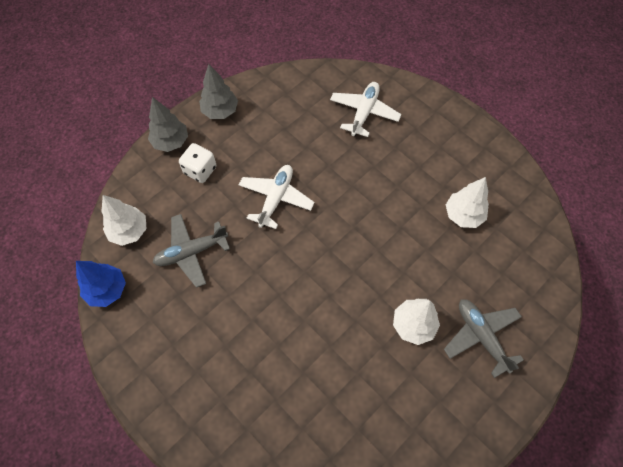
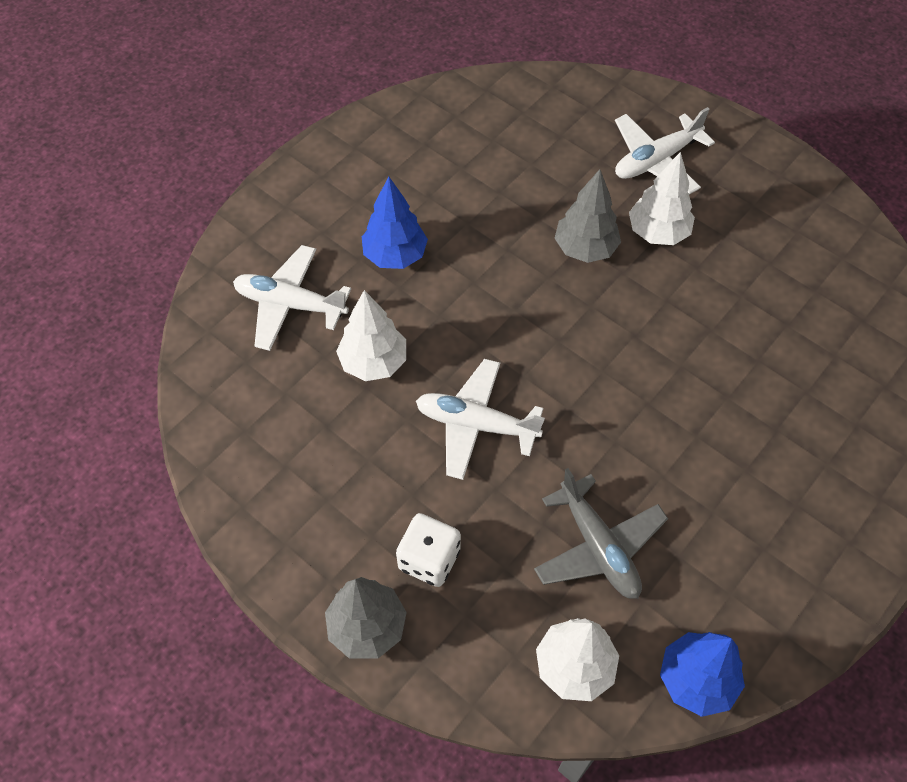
camera: 95 degrees left, 5 degrees down
(220, 111) = (289, 544): grey tree -> grey tree (585, 249)
(397, 165) = (395, 255): none -> blue tree
(463, 215) = (476, 175): white tree -> white tree (373, 362)
(481, 336) = (656, 160): grey plane -> white plane

